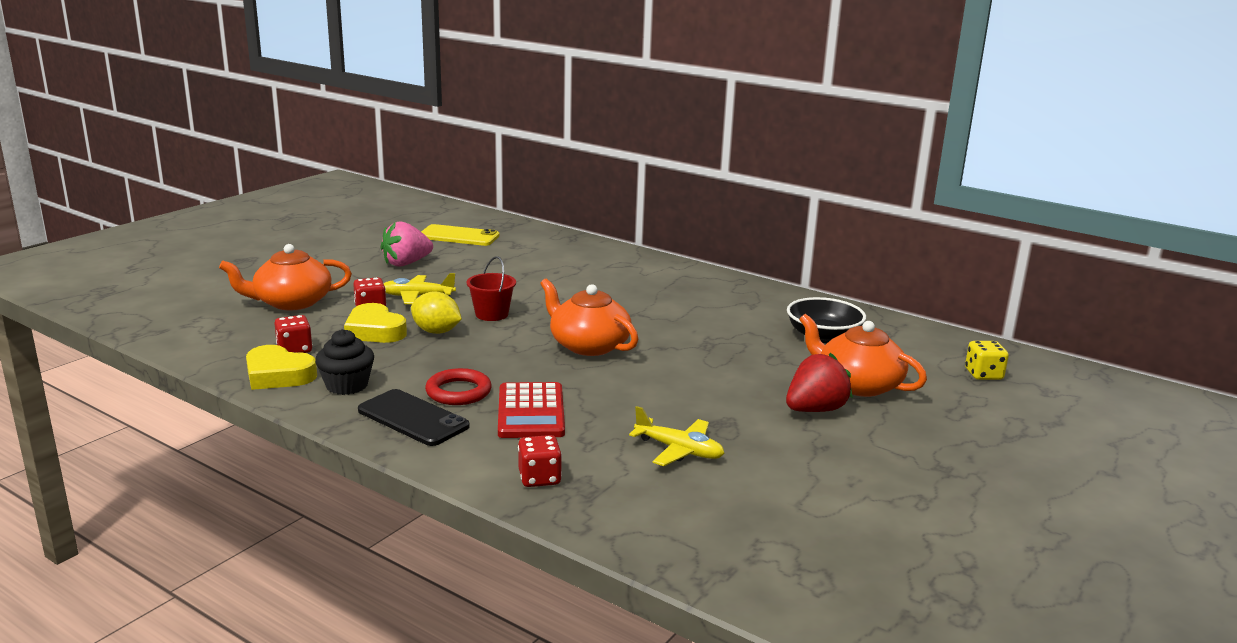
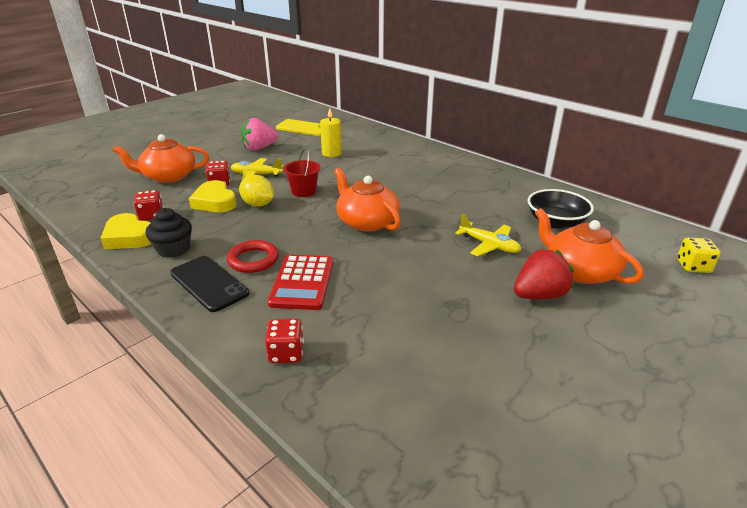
camera: 10 degrees right, 10 degrees up
(512, 267) = (331, 153): none -> yellow candle
(679, 450) = (413, 331): yellow plane -> yellow plane (489, 245)

